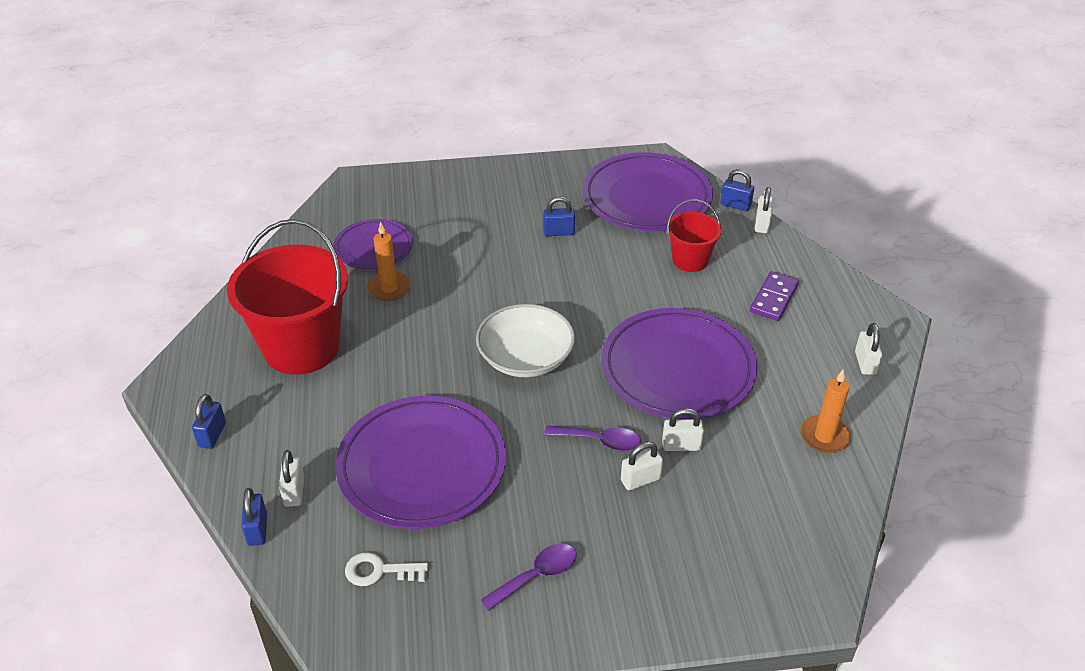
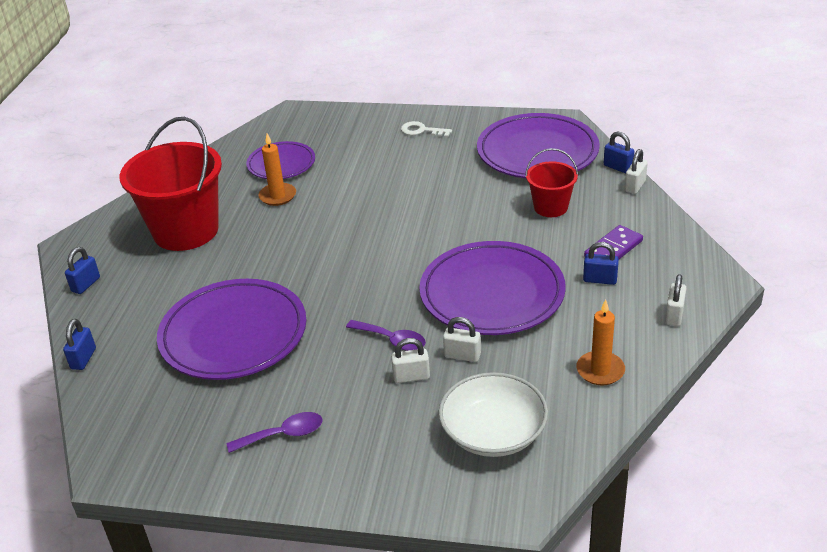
camera: 20 degrees right, 5 degrees down
(294, 492) = (125, 336): white padlock -> none
(379, 571) = (159, 406): white key -> white key (421, 131)
(525, 357) = (363, 265): white bowl -> white bowl (493, 432)
(558, 232) = (443, 170): blue padlock -> blue padlock (600, 280)

